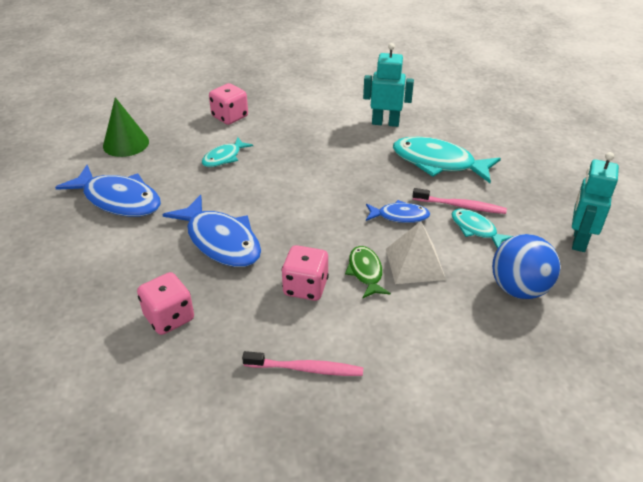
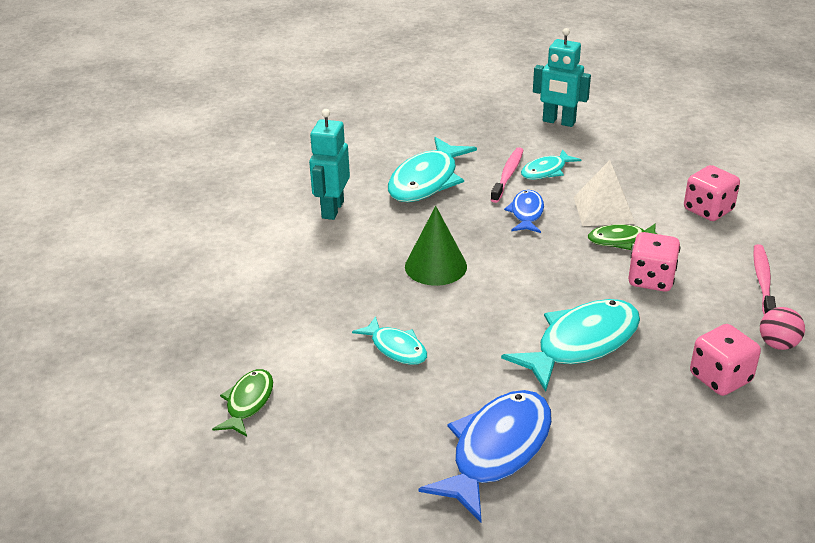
camera: 85 degrees left, 5 degrees down
(126, 143) = (340, 461): green cone -> green cone (435, 266)
(181, 110) = (248, 402): none -> green fish
(208, 364) = (778, 344): none -> pink ball
(221, 241) = (581, 343): blue fish -> turquoise fish
(230, 117) = (282, 346): pink dice -> pink dice (708, 210)
(519, 289) = (630, 159): blue ball -> none

